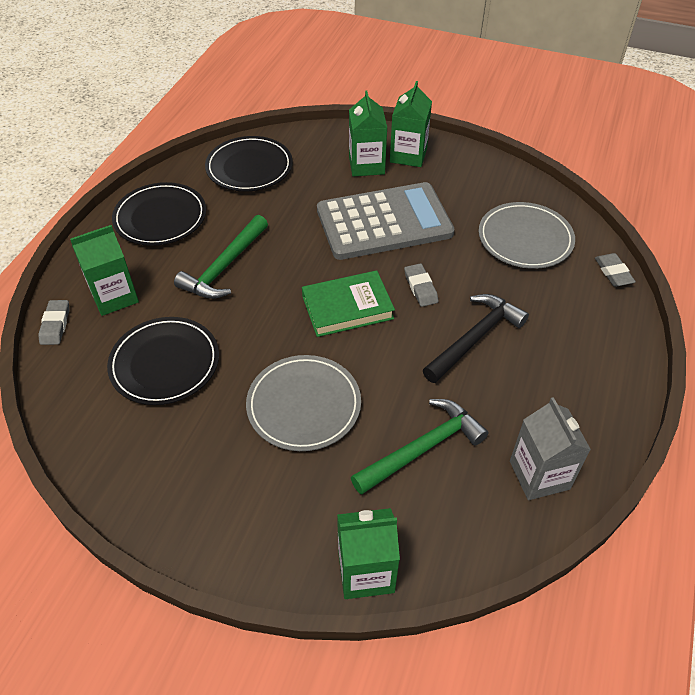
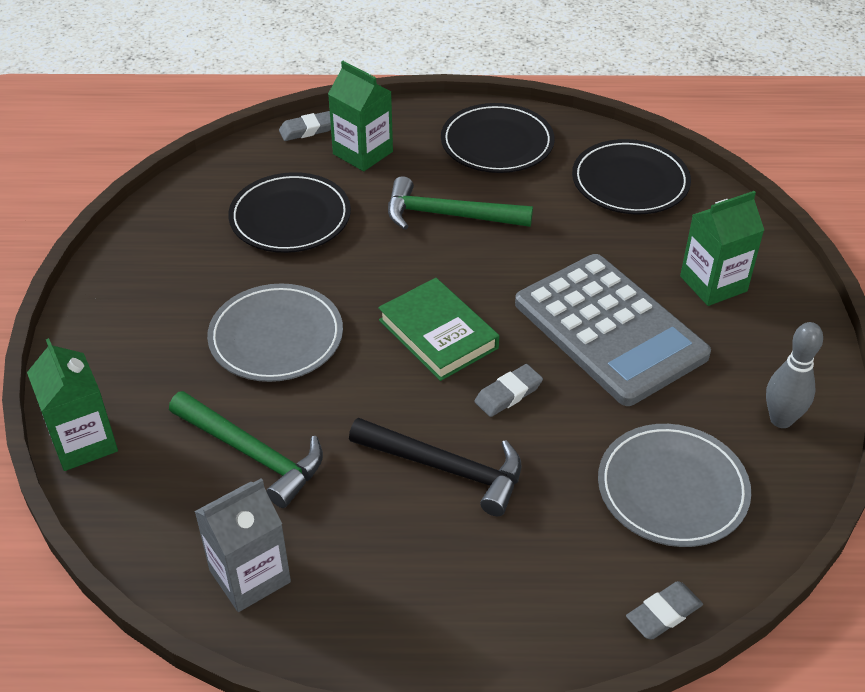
camera: 70 degrees right, 5 degrees down
(408, 155) = (767, 320): green carton -> none
(488, 178) = (781, 419): none -> grey bowling pin

